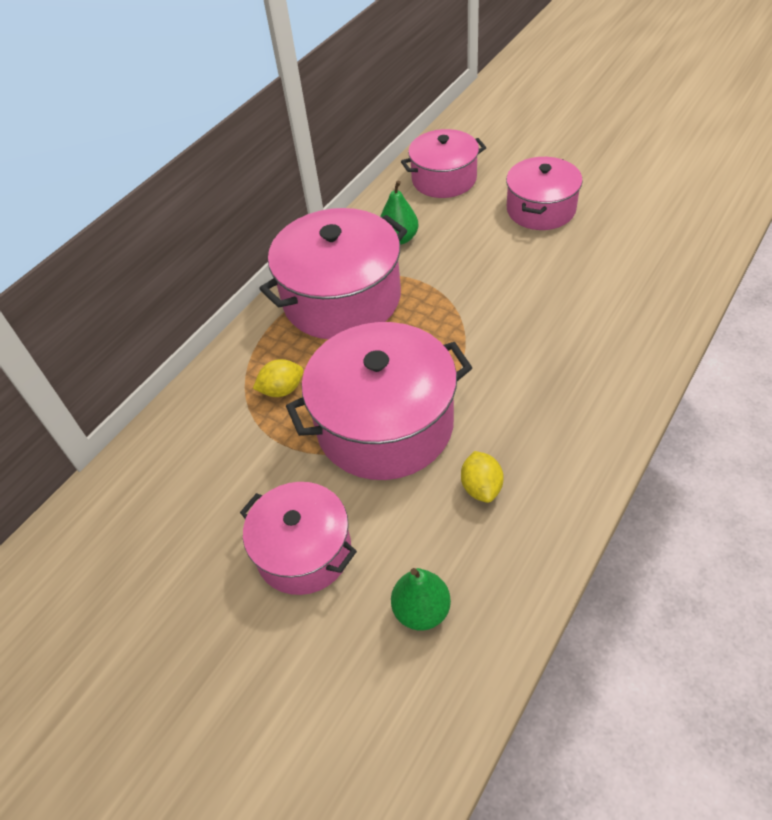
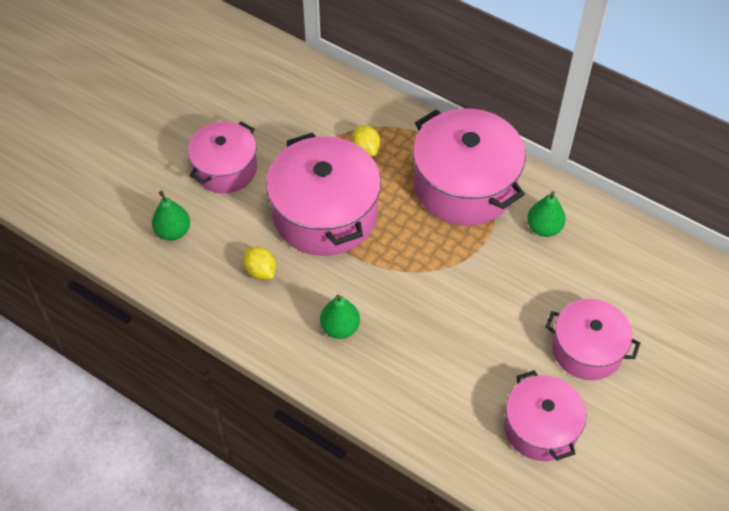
camera: 85 degrees right, 5 degrees up
(444, 179) = (638, 268): pink pot -> pink pot (540, 427)
(481, 487) = (260, 271): yellow lemon -> yellow lemon turned 60 degrees clockwise
(553, 397) = (340, 328): none -> green pear

